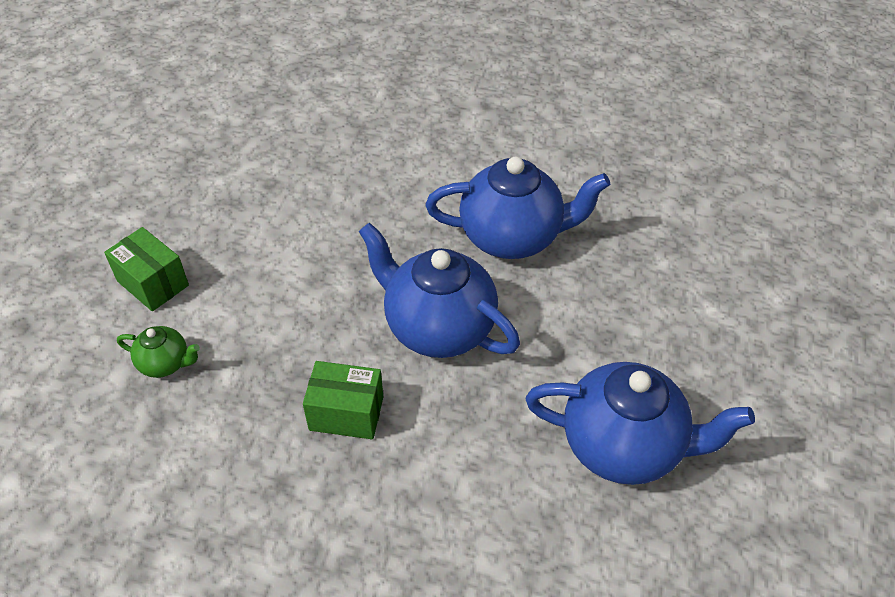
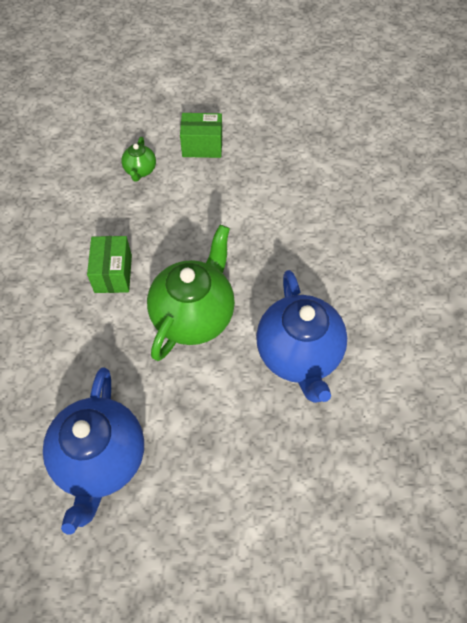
camera: 80 degrees right, 10 degrees up
(153, 283) = (202, 146): green box -> green box turned 60 degrees clockwise
(438, 327) = (194, 315): blue teapot -> green teapot

